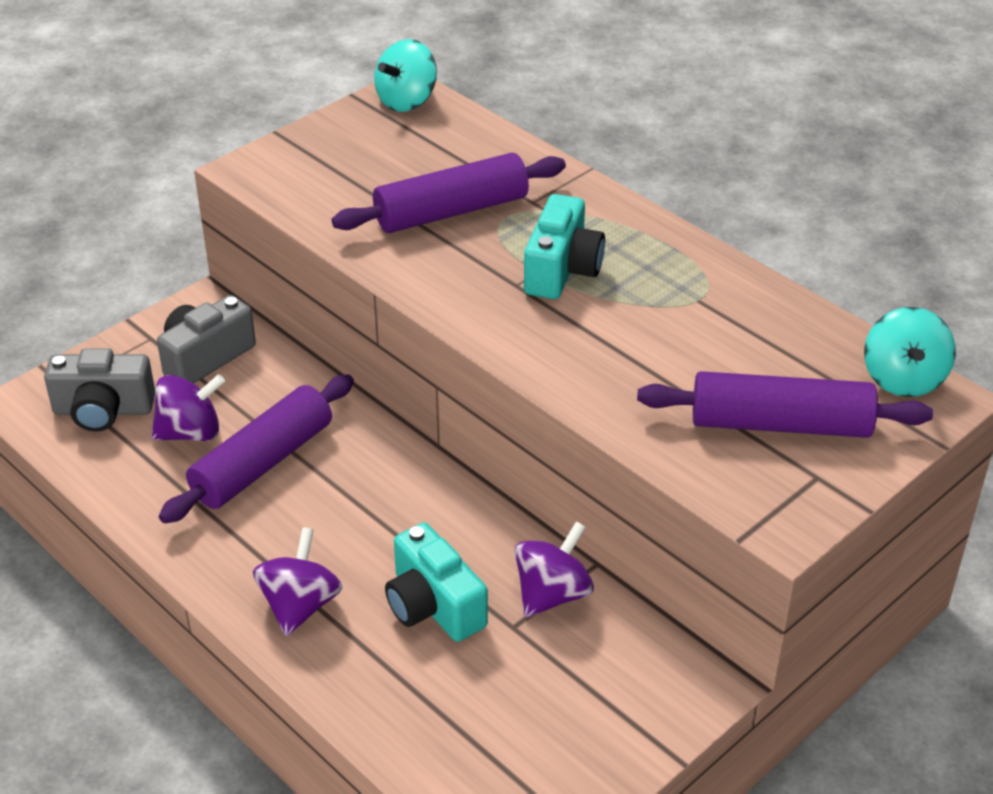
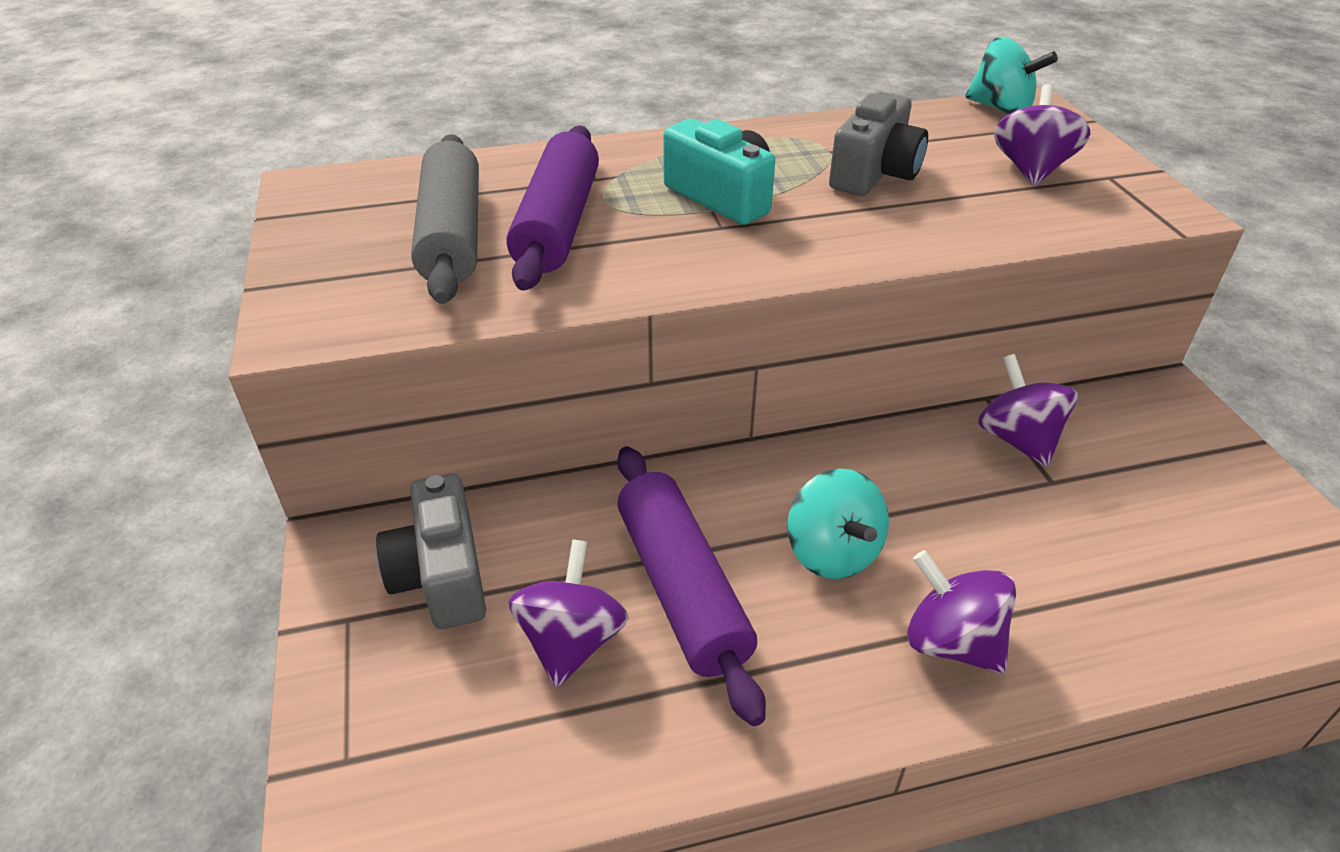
camera: 60 degrees left, 0 degrees up
(103, 410) = (445, 727): grey camera -> grey camera (874, 173)
(398, 175) = (452, 235): none -> grey rolling pin
(407, 101) = (326, 190): turquoise spinning top -> turquoise spinning top (832, 552)
(433, 606) = (999, 528): turquoise camera -> none
(780, 424) = (1031, 170): purple rolling pin -> purple spinning top

